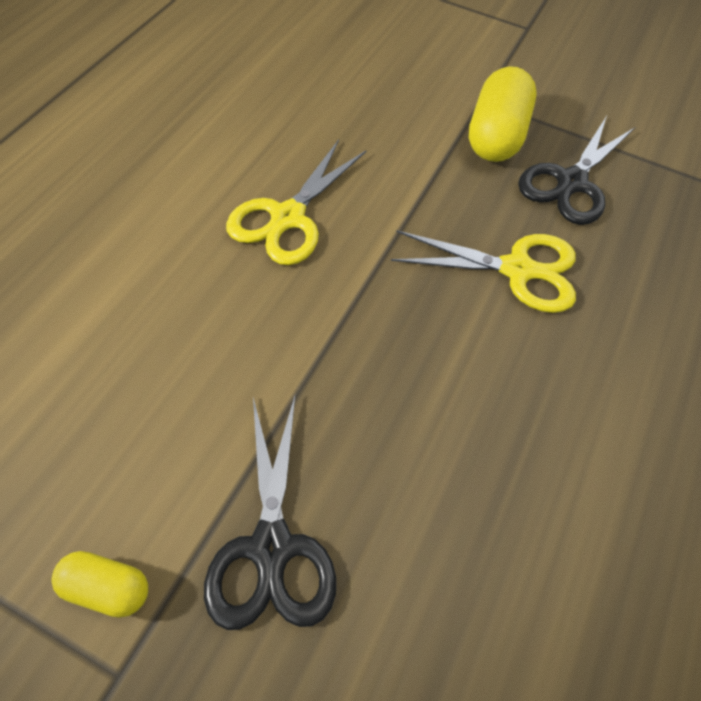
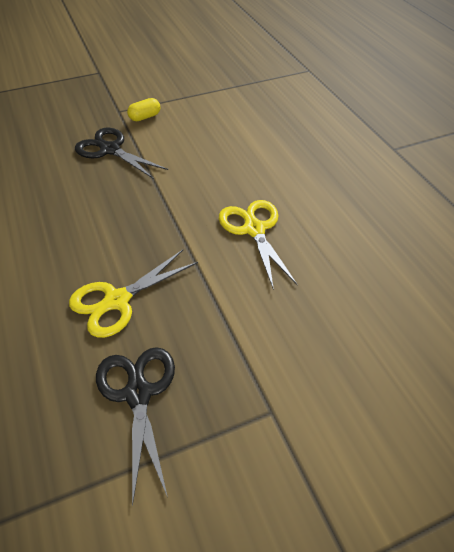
camera: 135 degrees right, 10 degrees down
(495, 136) = (224, 383): yellow capsule -> none

